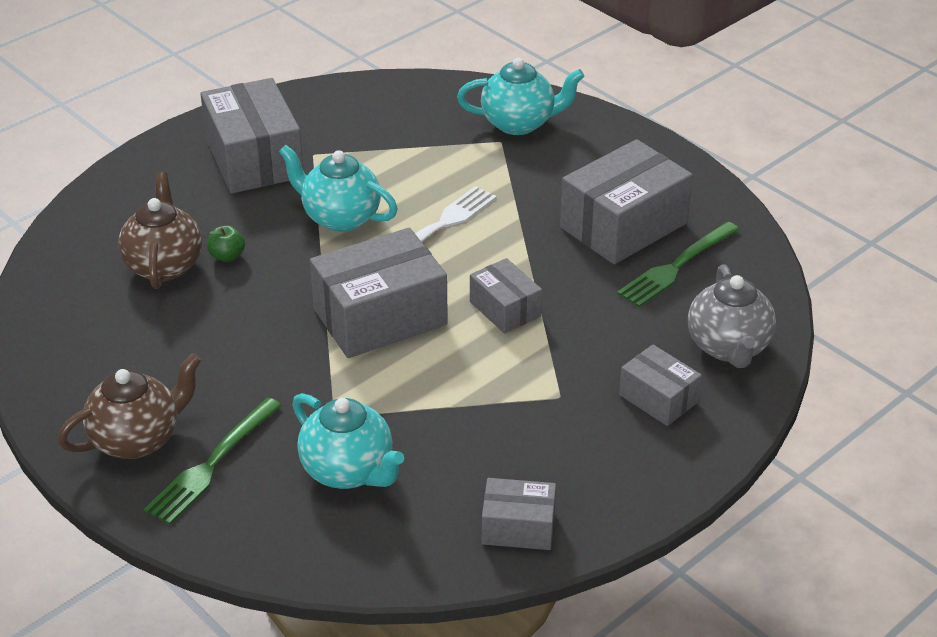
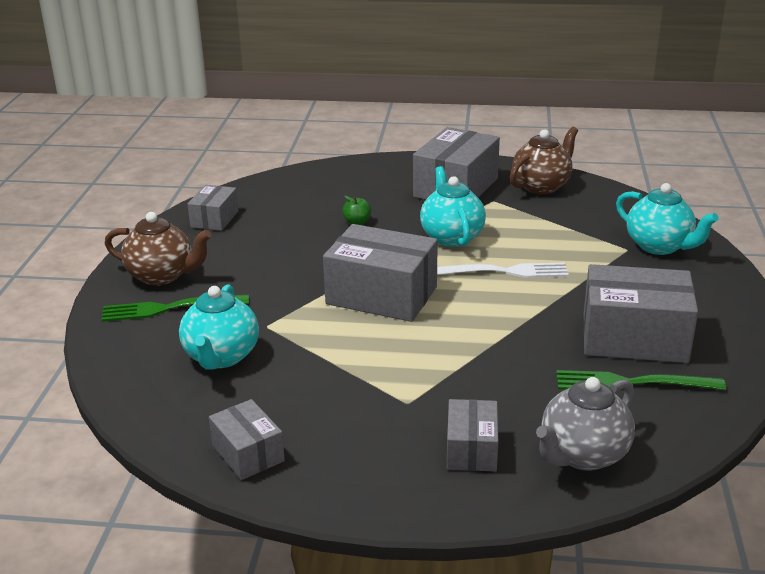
camera: 50 degrees right, 10 degrees down
(164, 265) = (319, 210): brown teapot -> brown teapot (541, 186)
(505, 309) = (463, 335): grey box -> grey box (214, 219)

